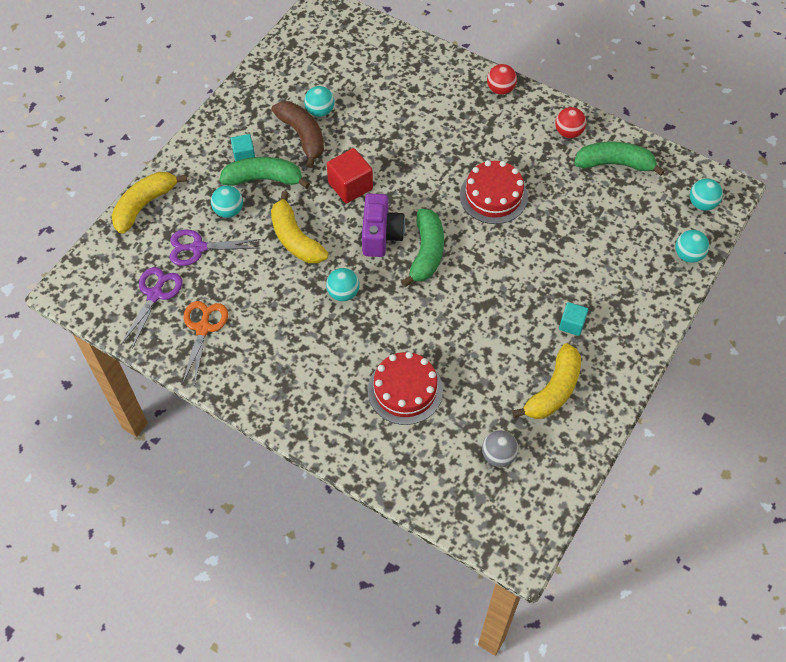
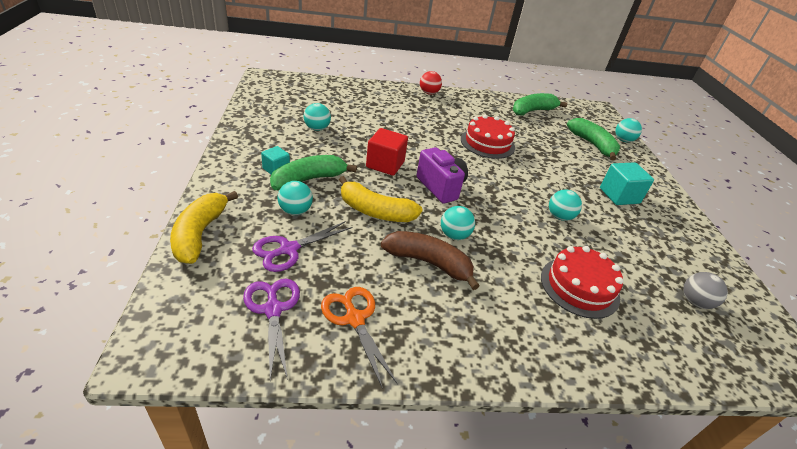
camera: 40 degrees left, 20 degrees down
(302, 136) = (316, 145): brown banana -> brown banana (428, 263)
(426, 252) = (484, 187): green banana -> green banana (592, 144)
(553, 390) = (663, 239): yellow banana -> none
(568, 132) = (491, 103): red ball -> none
(571, 324) = (619, 196): turquoise cube -> turquoise cube, size x1.65
(702, 204) = (596, 117): turquoise ball -> turquoise ball (559, 217)

